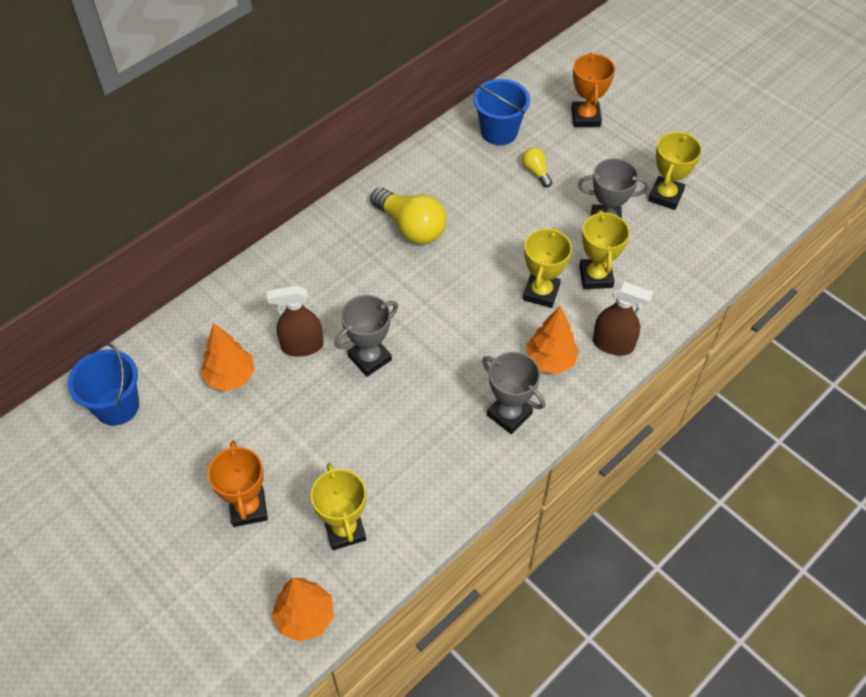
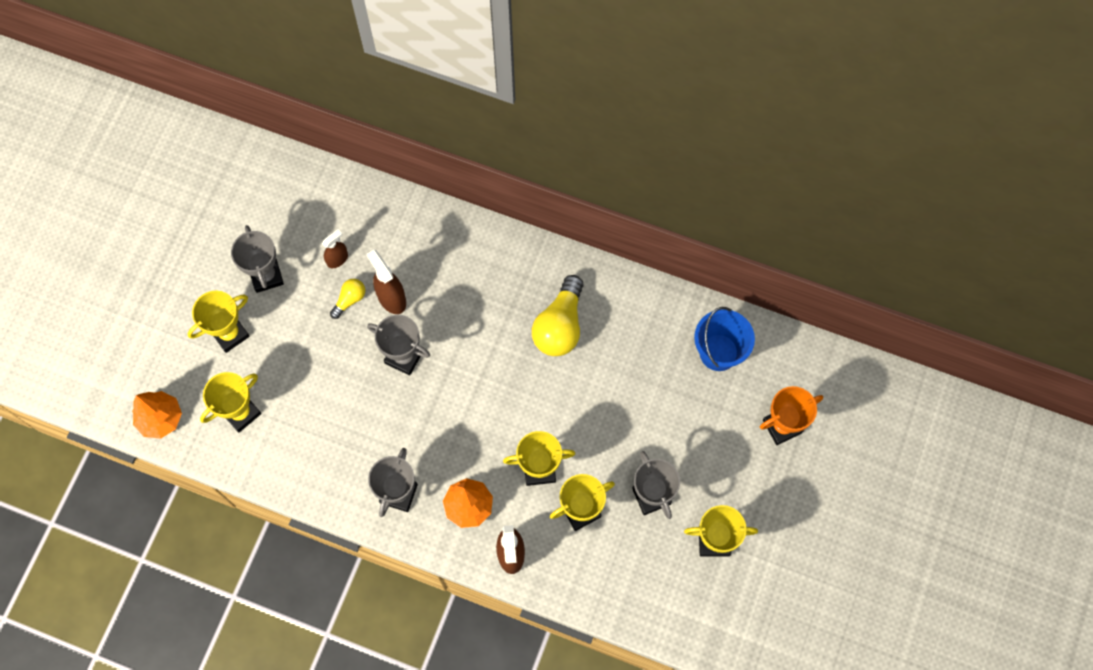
camera: 65 degrees right, 15 degrees up
(117, 406) = (275, 191): blue bucket -> none
(206, 448) = (266, 276): none -> grey trophy
(230, 377) = (337, 259): orange tree -> brown spray bottle
(248, 508) = (230, 334): orange trophy -> yellow trophy
(536, 172) = (683, 408): yellow light bulb -> yellow light bulb (349, 300)

